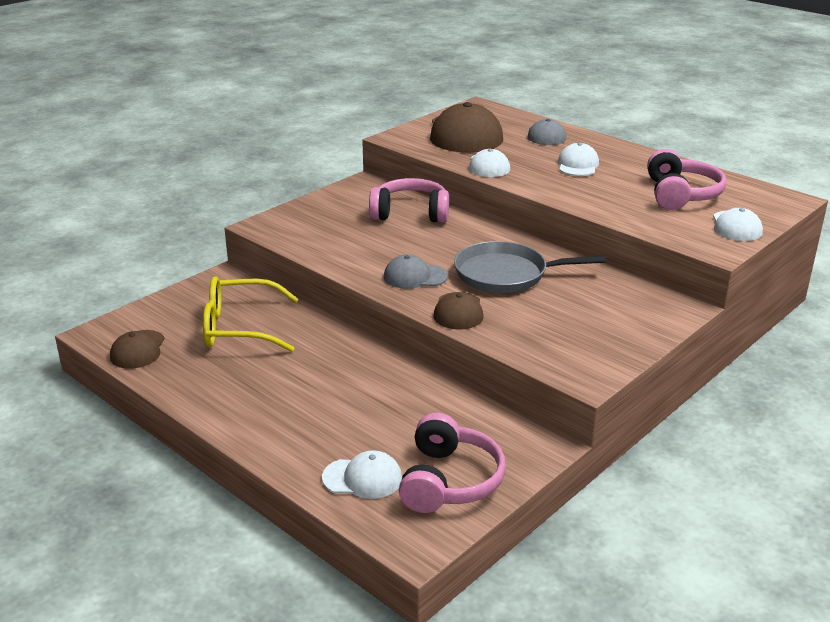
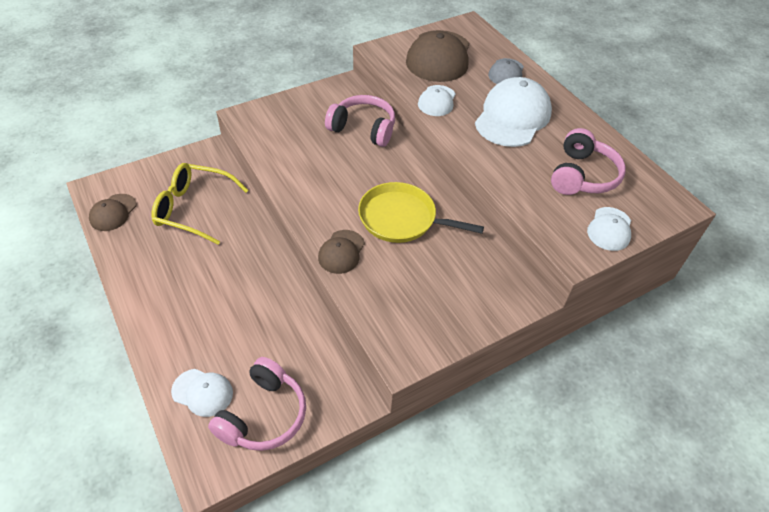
camera: 15 degrees right, 20 degrees up
(415, 276) = (328, 203): grey cap -> none
(505, 274) = (401, 218): grey pan -> yellow pan
(578, 165) = (512, 117): white cap -> white cap, size x1.89

